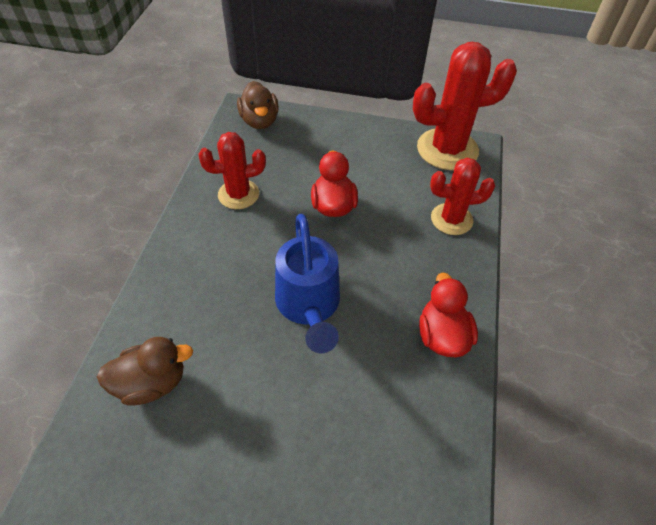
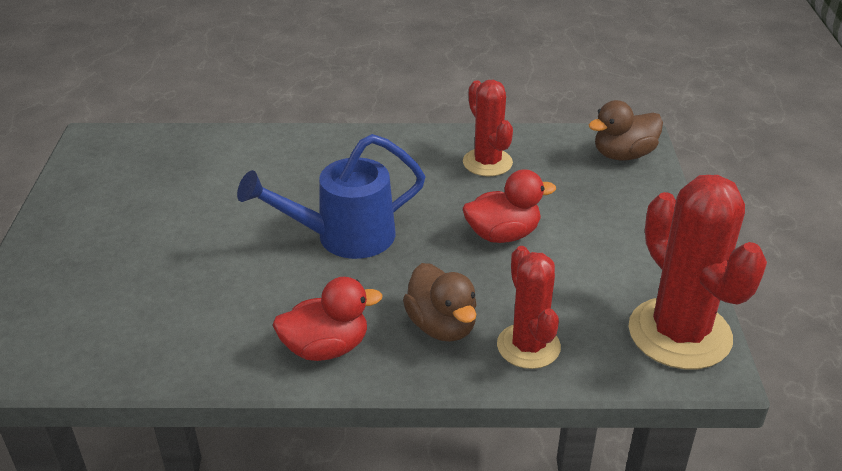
camera: 80 degrees right, 15 degrees down
(151, 383) = (238, 159): brown duck -> brown duck (442, 326)

